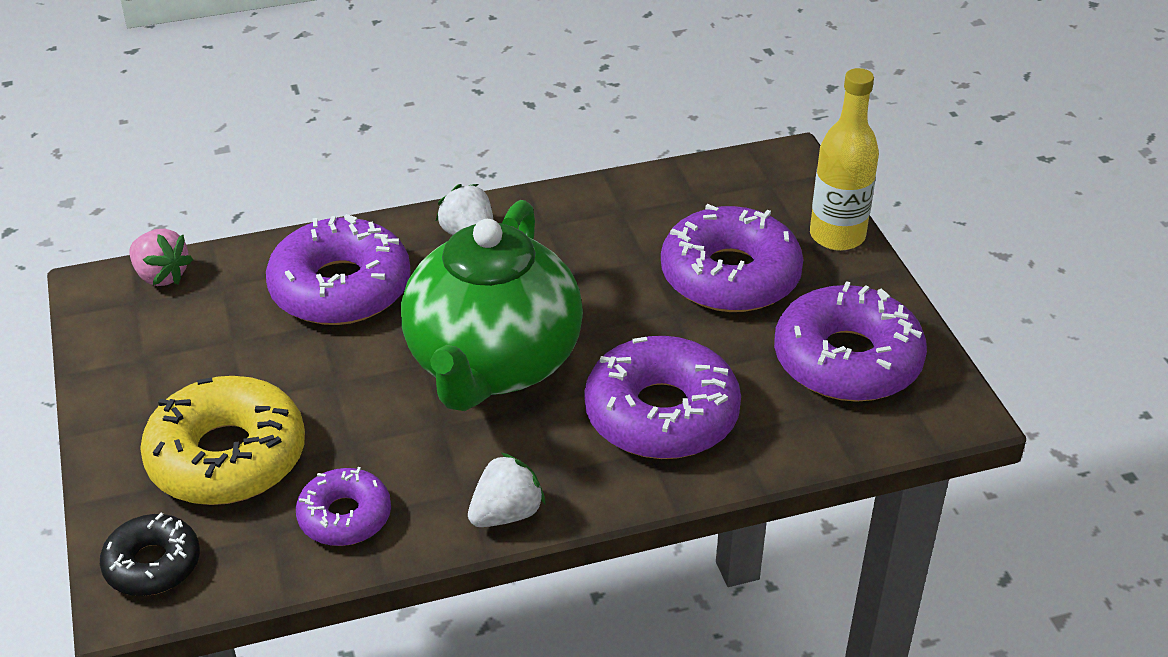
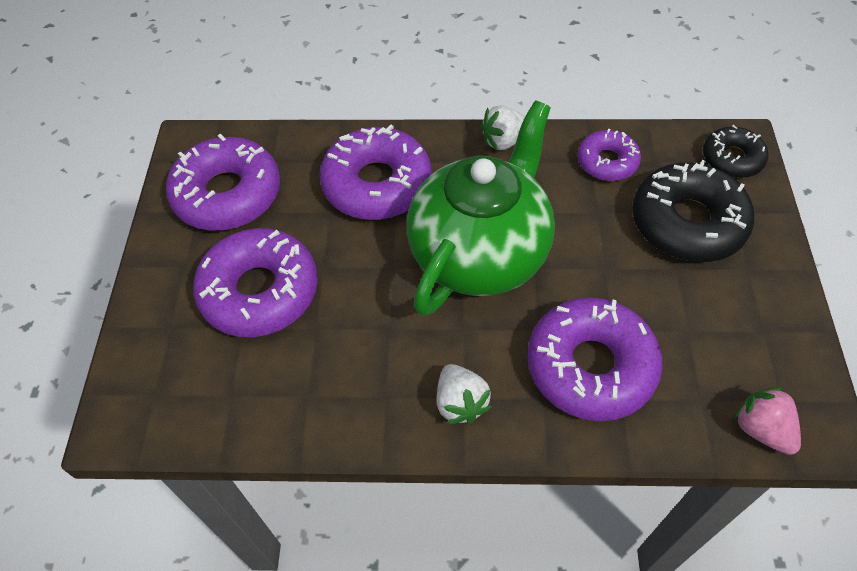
camera: 160 degrees left, 15 degrees up
(227, 457) = (687, 222): yellow donut -> black donut
(837, 236) = (146, 311): yellow bottle -> none

